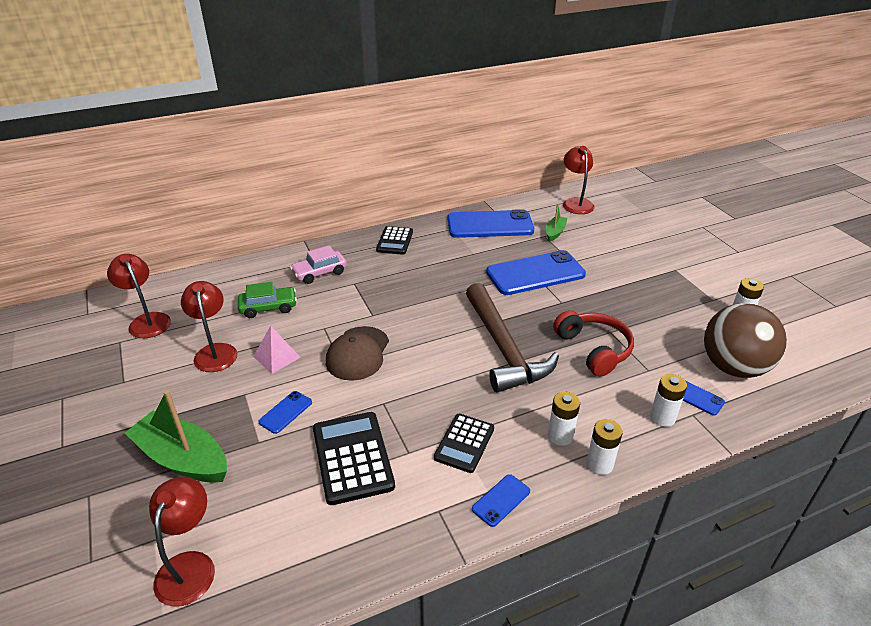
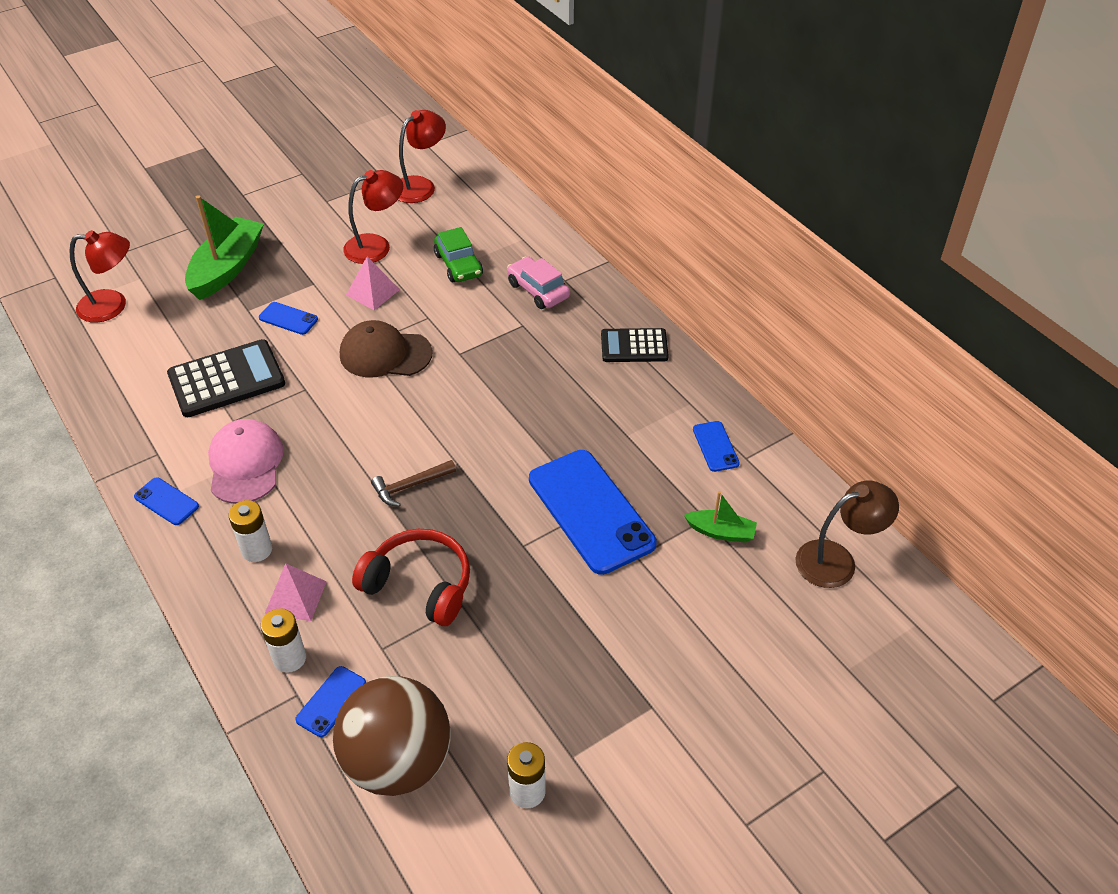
camera: 80 degrees right, 10 degrees up
(464, 443) = (245, 464): black calculator -> pink cap
(490, 225) = (715, 446): blue phone -> blue phone, size x0.45
(504, 348) = (410, 486): brown hammer -> brown hammer, size x0.42
(576, 203) = (837, 560): red lamp -> brown lamp
(594, 349) = (420, 584): red headphones -> red headphones turned 120 degrees counterclockwise
(599, 464) = (212, 588): white battery -> none
(607, 413) = (295, 597): none -> pink pyramid

